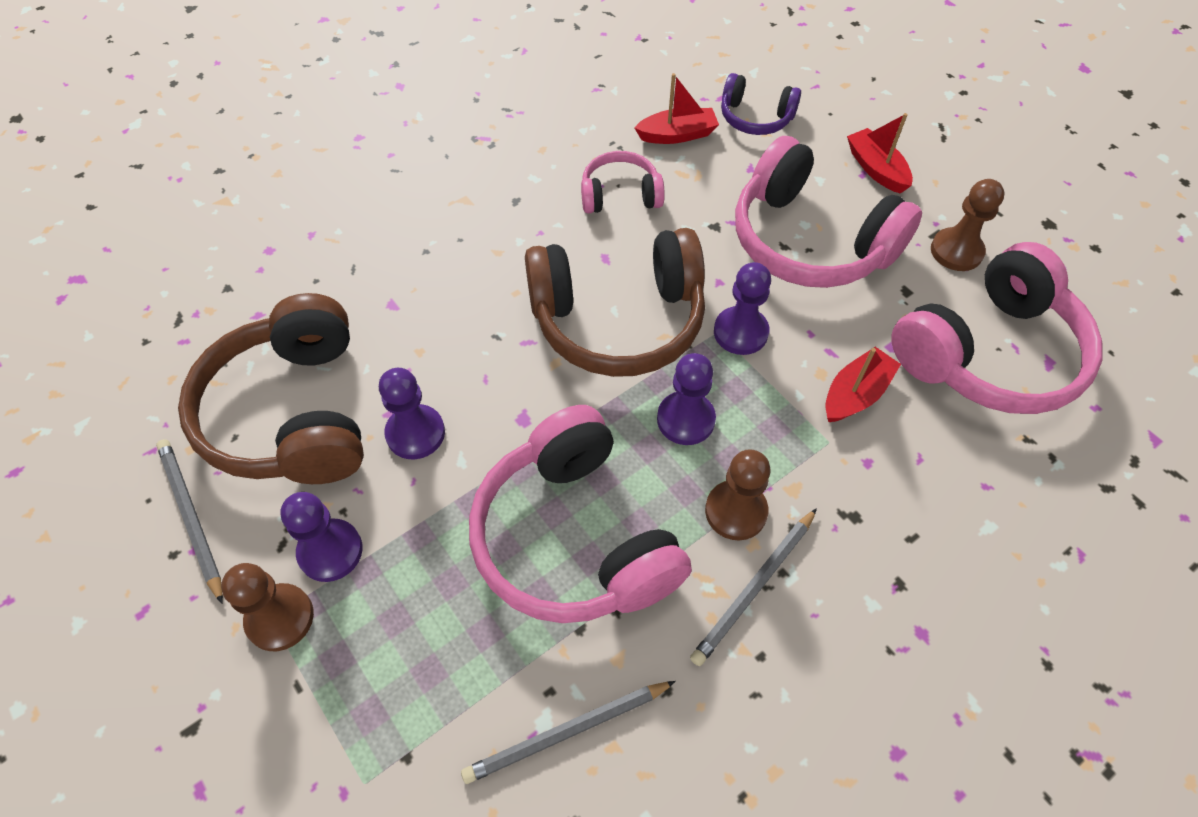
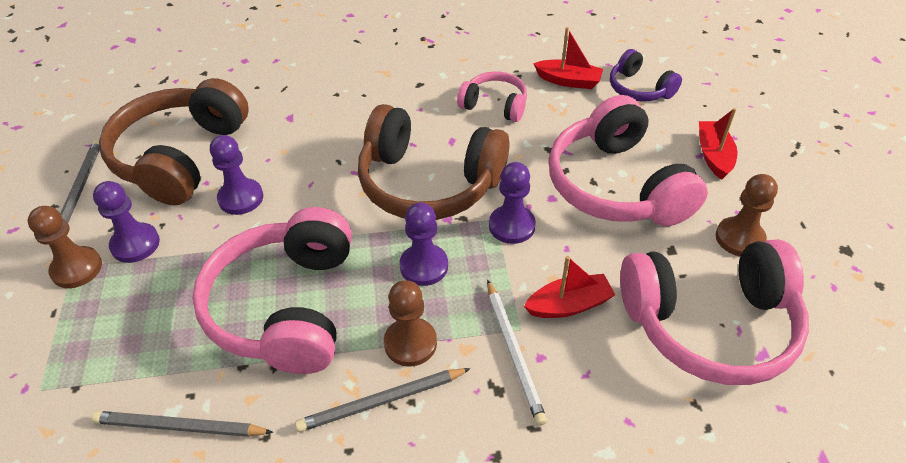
camera: 30 degrees right, 10 degrees down
(841, 470) = (514, 352): none -> white pencil

